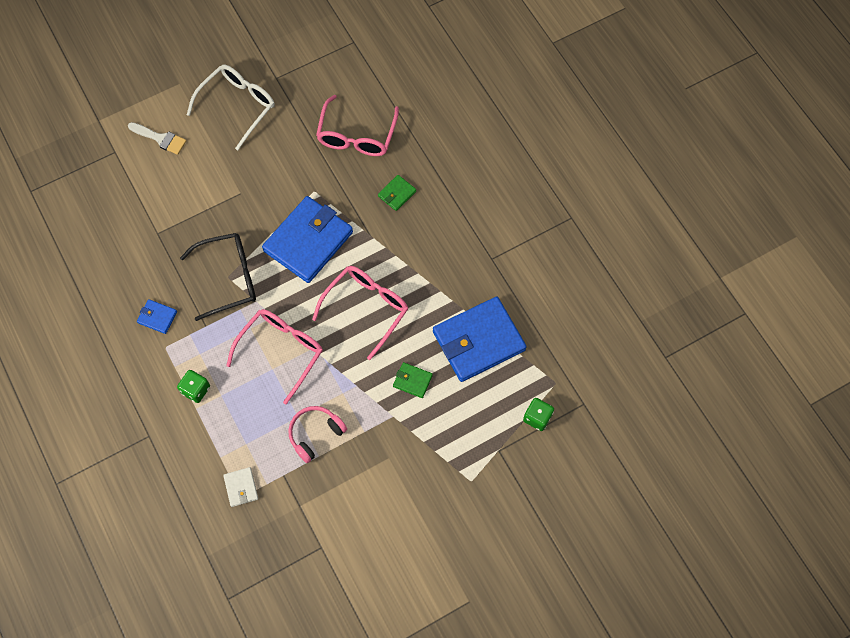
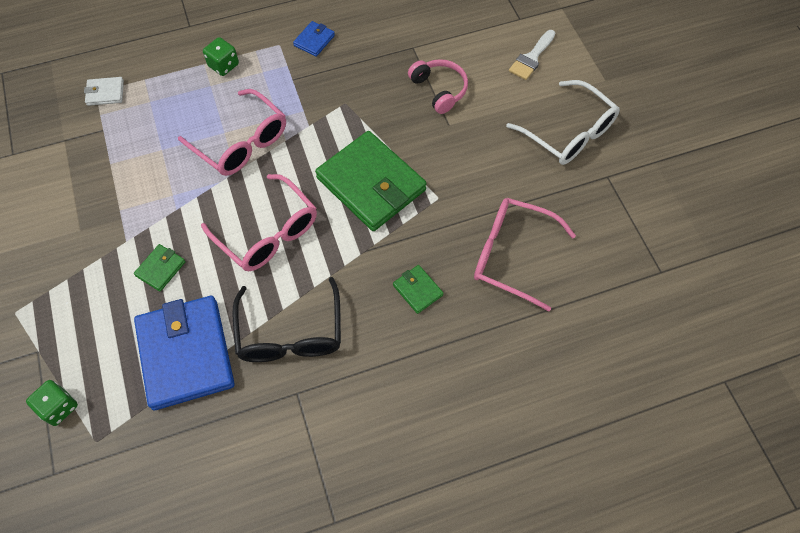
camera: 100 degrees right, 5 degrees down
(228, 278) = (343, 103): black glasses -> black glasses (290, 332)
(308, 241) = (371, 184): blue wallet -> green wallet
(315, 434) = (135, 163): pink headphones -> pink headphones (439, 90)

